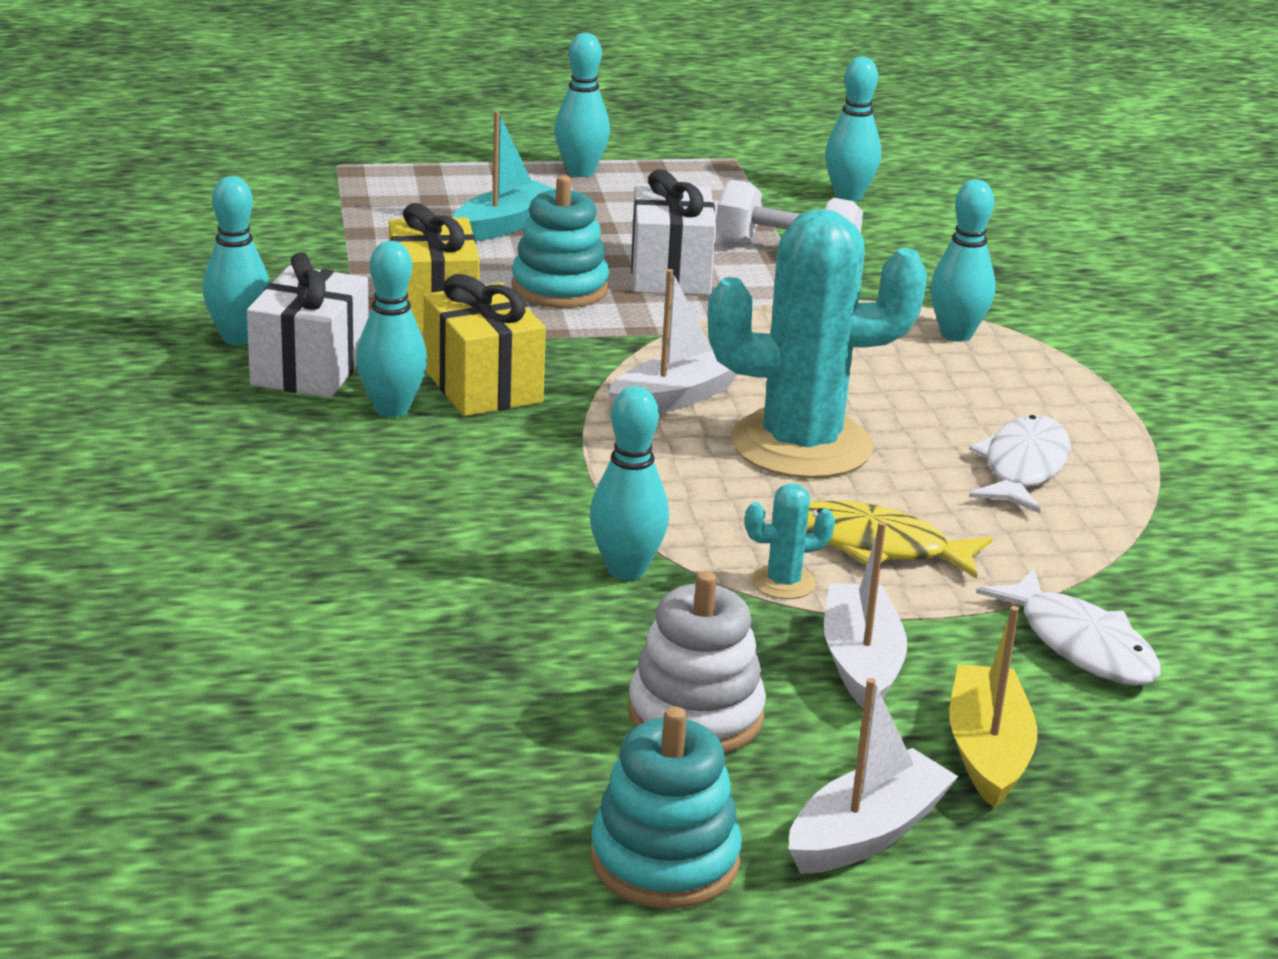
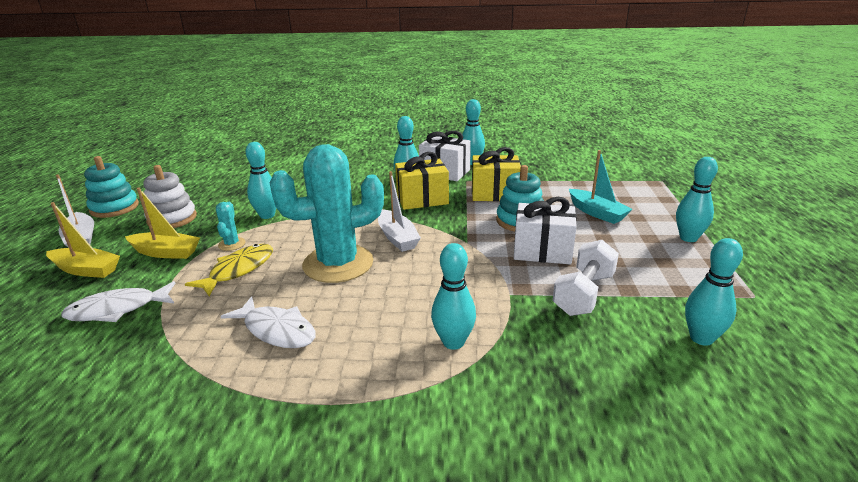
camera: 105 degrees right, 0 degrees up
(801, 445) = (338, 264): turquoise cactus -> turquoise cactus turned 60 degrees clockwise
(861, 662) = (166, 252): white boat -> yellow boat

